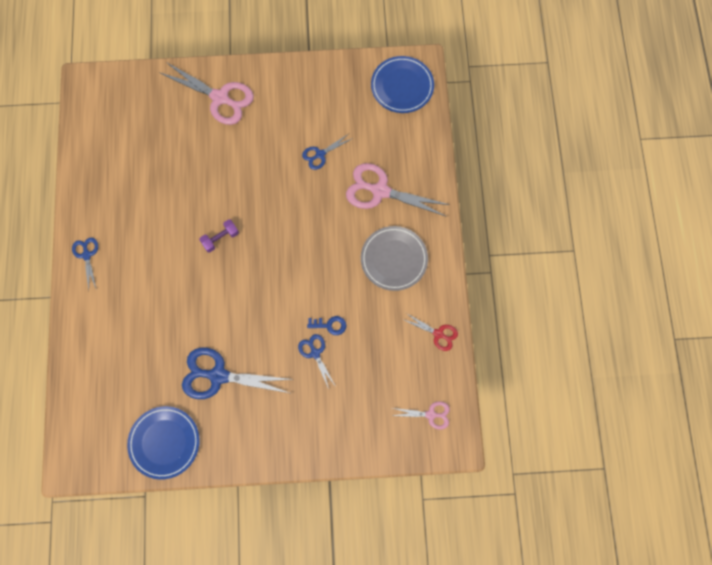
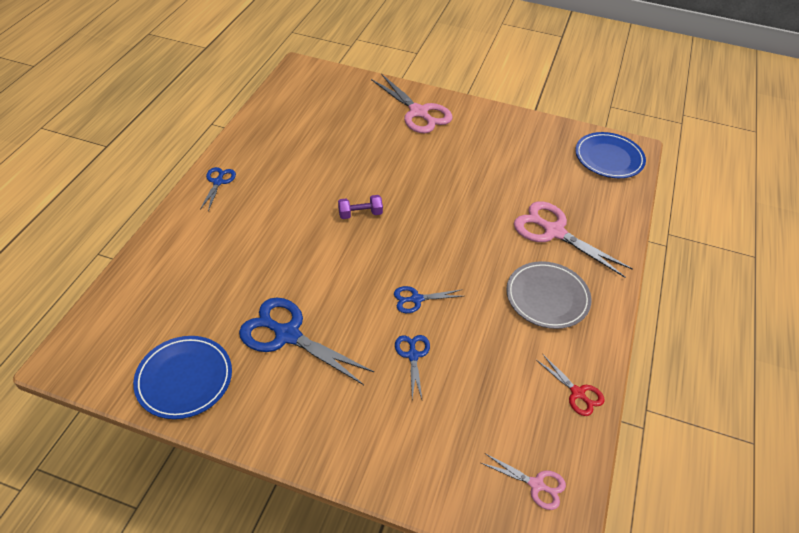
camera: 20 degrees right, 25 degrees down
(320, 154) = (499, 182): blue scissors -> blue scissors (416, 299)
(330, 325) = (443, 334): blue key -> none

